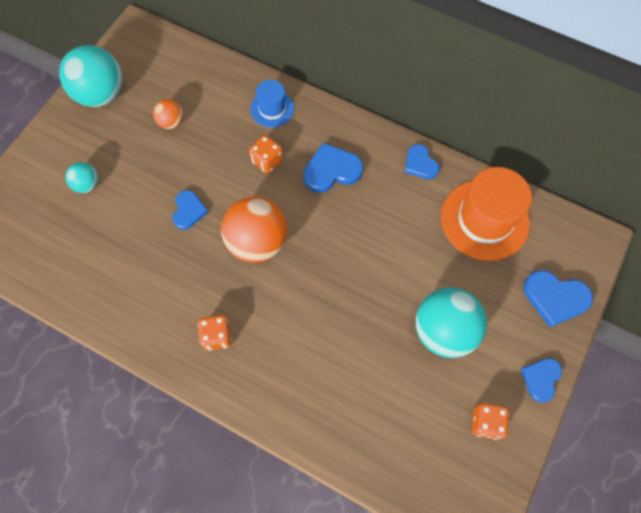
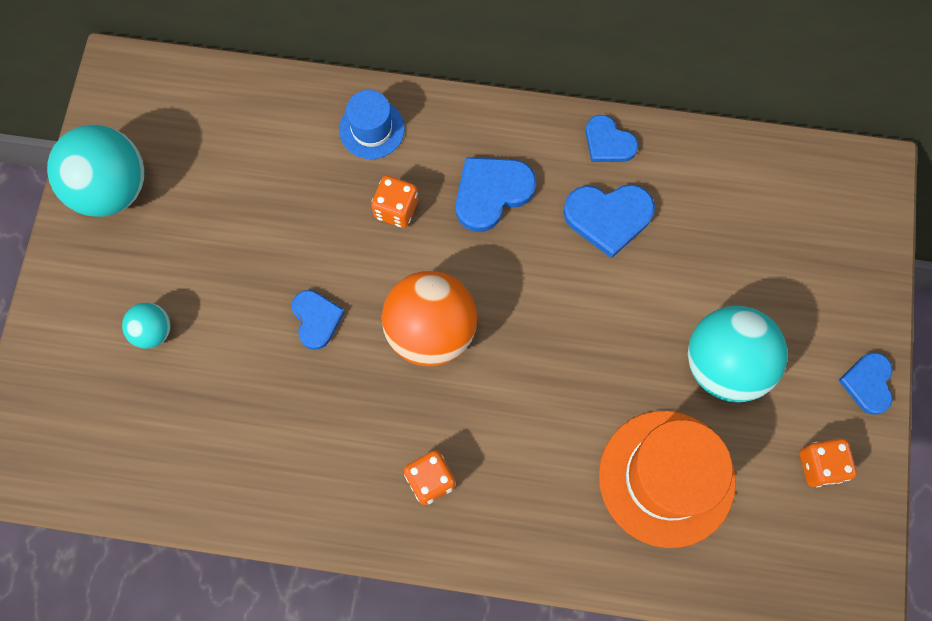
camera: 20 degrees left, 5 degrees up
(171, 122) = (234, 197): orange ball -> none
(484, 220) = (722, 193): orange hat -> orange hat (666, 478)
(555, 298) = (849, 270): blue heart -> blue heart (608, 217)

